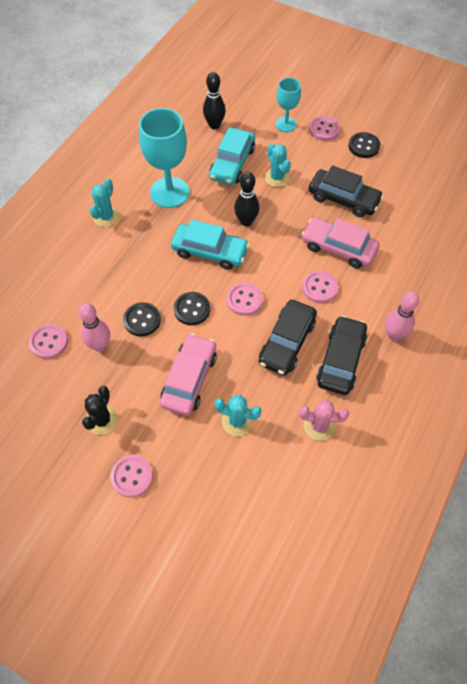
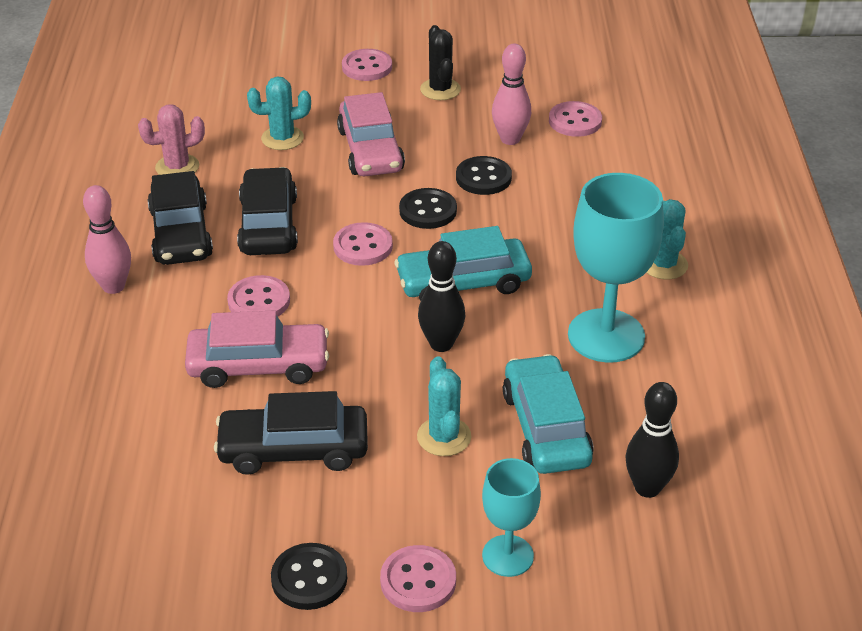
camera: 150 degrees right, 20 degrees down
(277, 177) = (444, 437): turquoise cactus -> turquoise cactus turned 45 degrees clockwise

